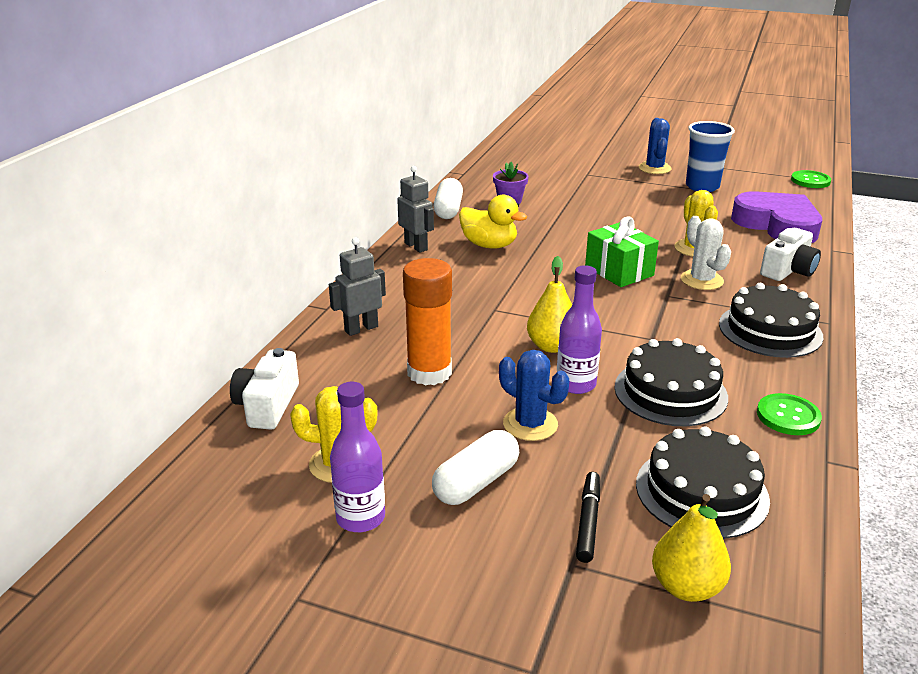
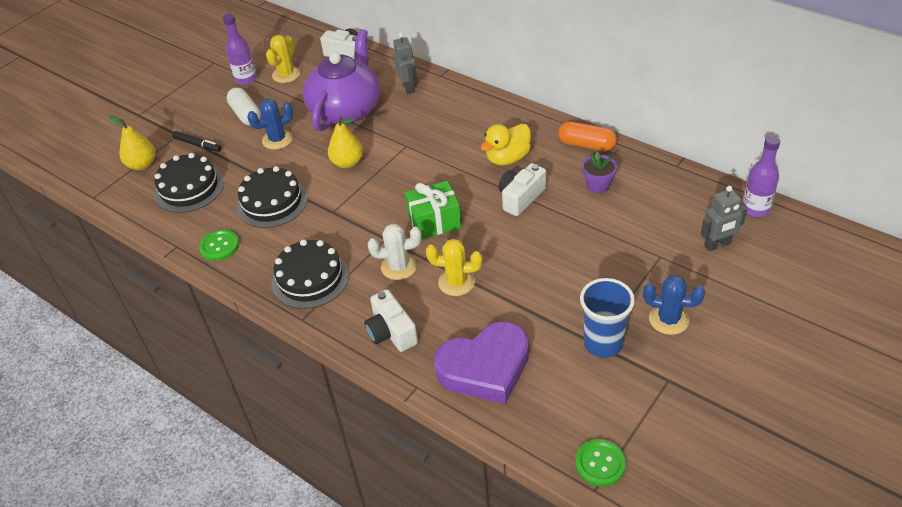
camera: 110 degrees right, 15 degrees up
(416, 246) = (518, 120): grey robot -> grey robot (717, 245)
(429, 372) = (346, 109): orange glue stick -> purple teapot
(448, 210) = (587, 145): white capsule -> orange capsule
(550, 232) = (520, 198): none -> white camera
(576, 384) = (302, 164): purple bottle -> purple bottle (755, 209)

